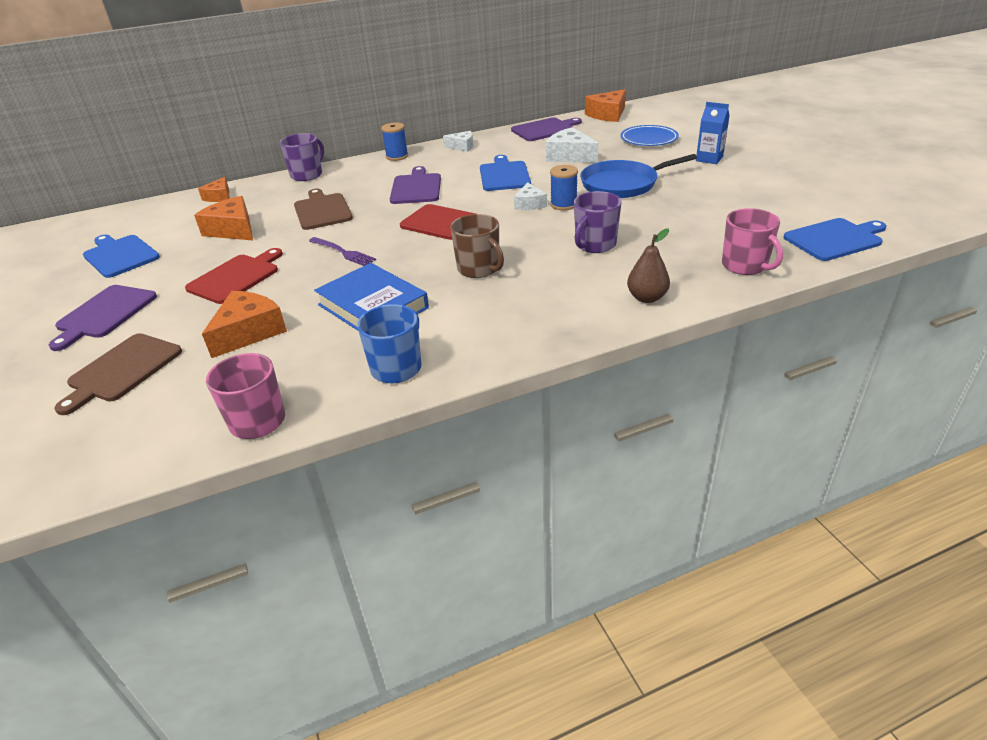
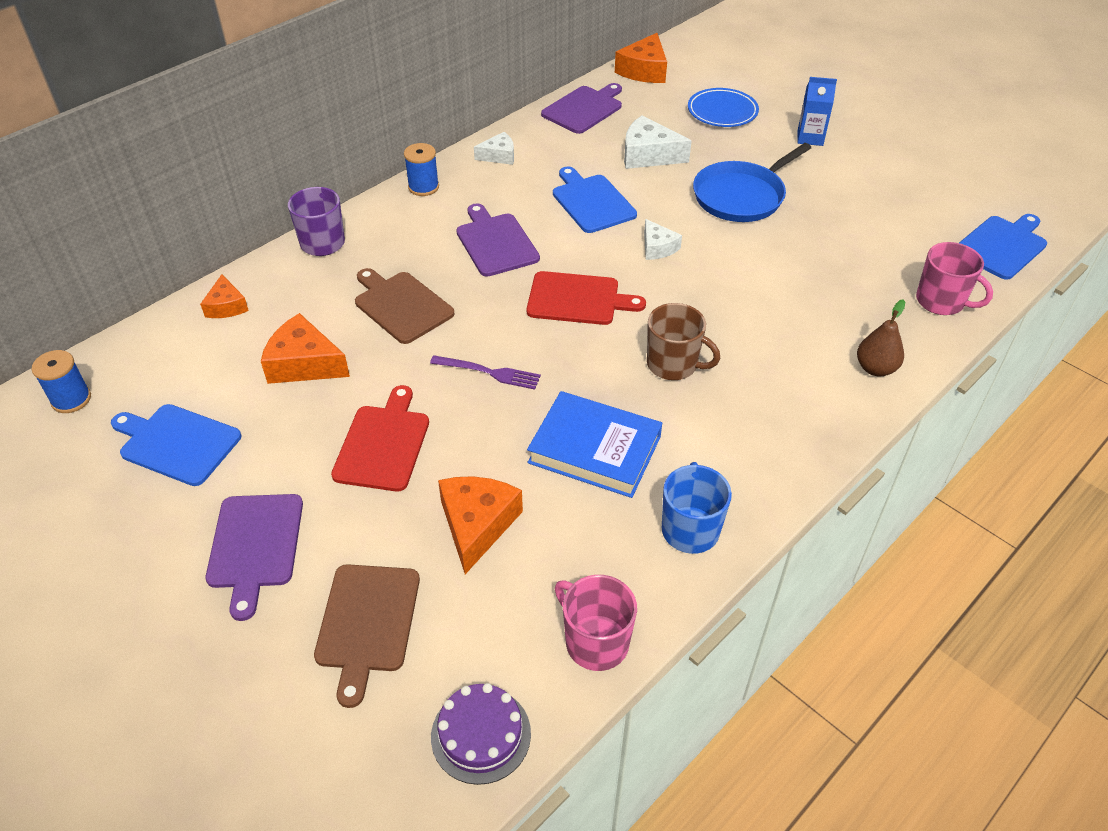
camera: 25 degrees left, 10 degrees up
(121, 455) = (481, 734): none -> purple cake
(563, 204) = (697, 242): blue spool -> blue spool (71, 399)
(595, 245) = (774, 301): purple mug -> none

